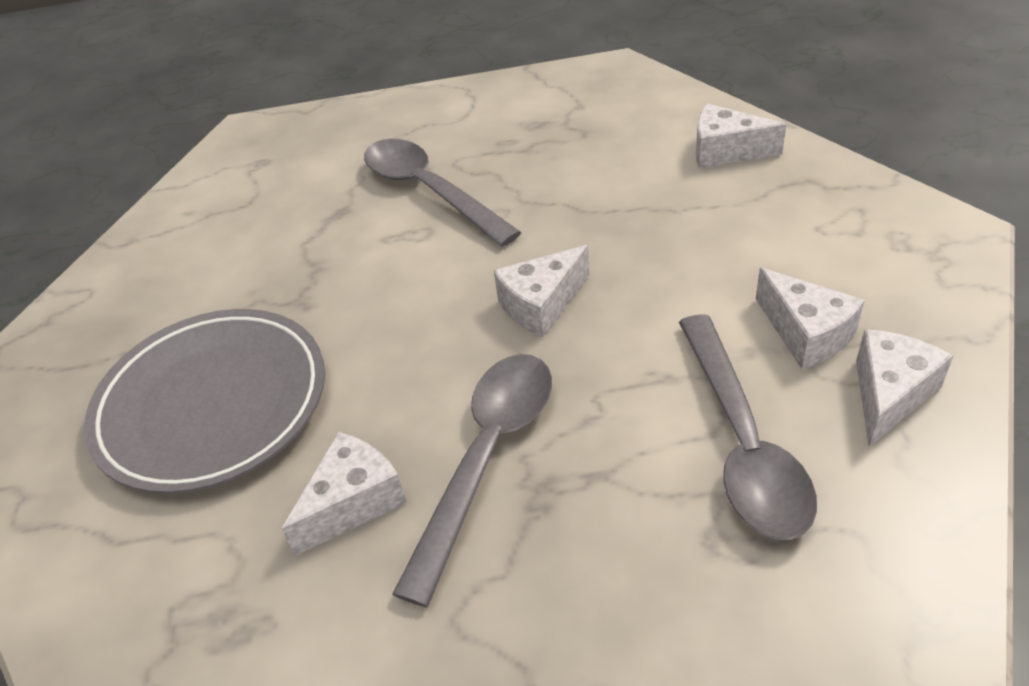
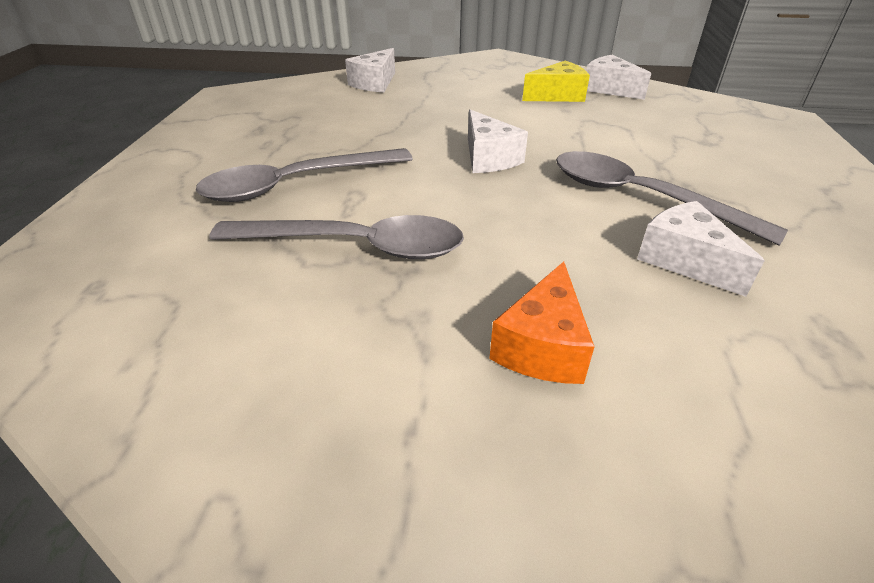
camera: 80 degrees left, 5 degrees down
(212, 404) = (542, 346): grey plate -> orange cheese
(742, 442) = (637, 123): grey spoon -> grey spoon (355, 246)
(806, 334) = (557, 96): white cheese -> yellow cheese

